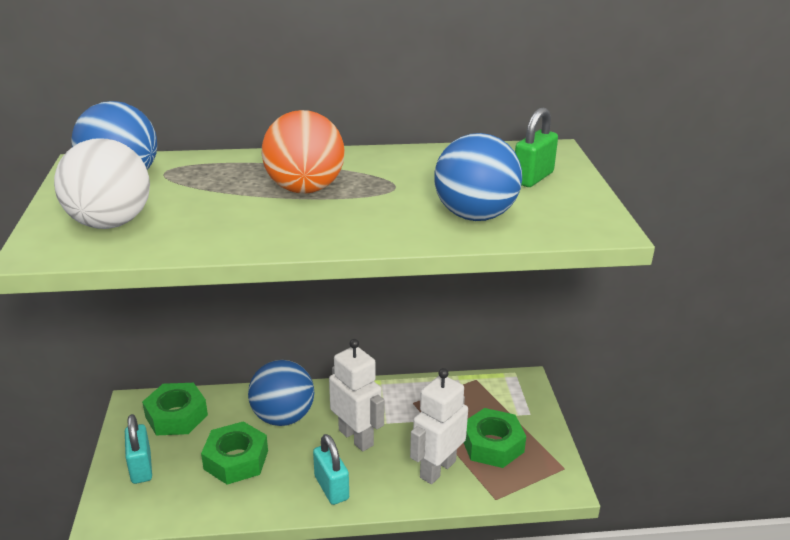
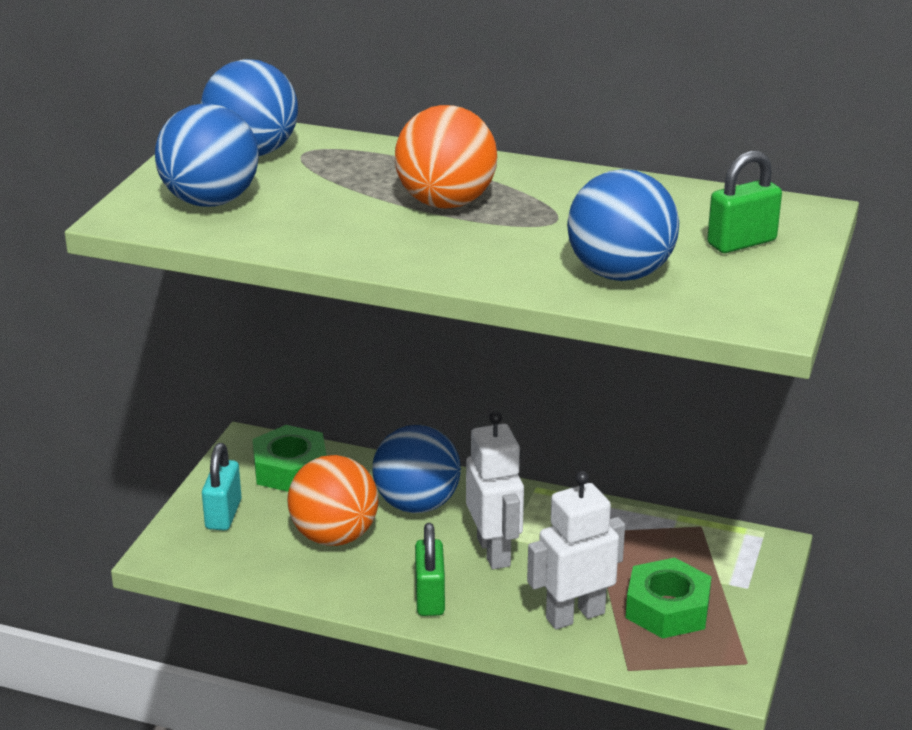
camera: 25 degrees right, 0 degrees up
(110, 223) = (210, 201): white ball -> blue ball
(236, 460) = (334, 536): green nut -> orange ball
(331, 488) = (430, 598): turquoise padlock -> green padlock

